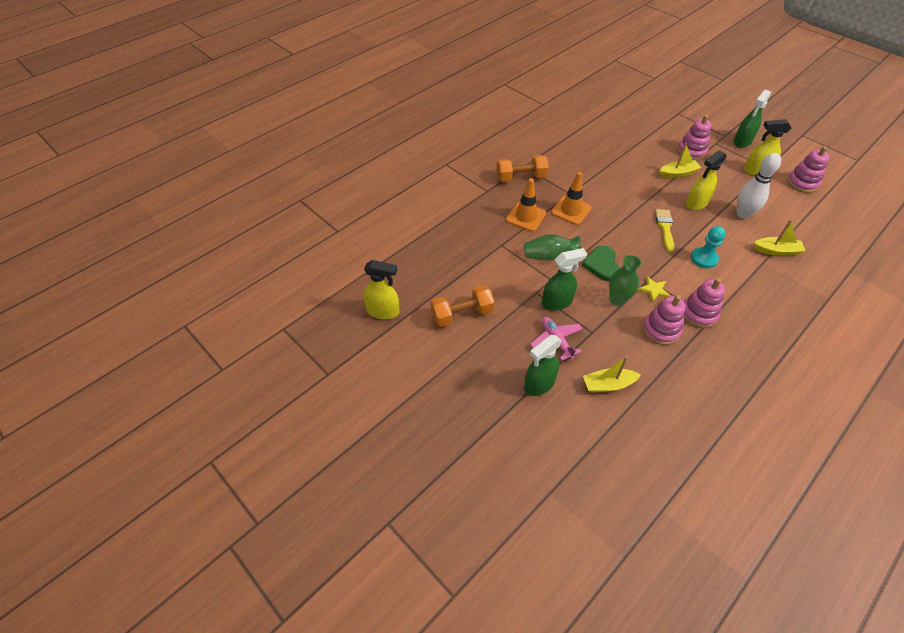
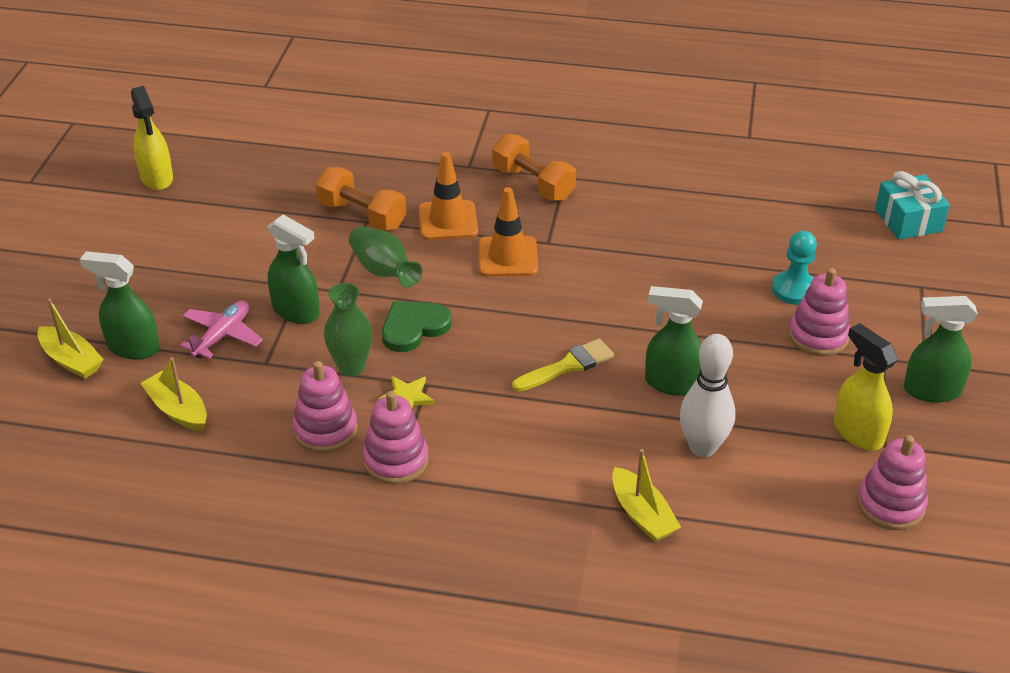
camera: 55 degrees right, 10 degrees down
(462, 314) = (203, 239): orange dumbbell -> orange dumbbell (362, 215)
(634, 95) = (908, 220): none -> turquoise gift
(678, 173) = (733, 338): yellow boat -> yellow boat (71, 360)
(696, 203) = (672, 383): yellow spray bottle -> green spray bottle
(704, 258) = (534, 431): turquoise pawn -> turquoise pawn (794, 289)

